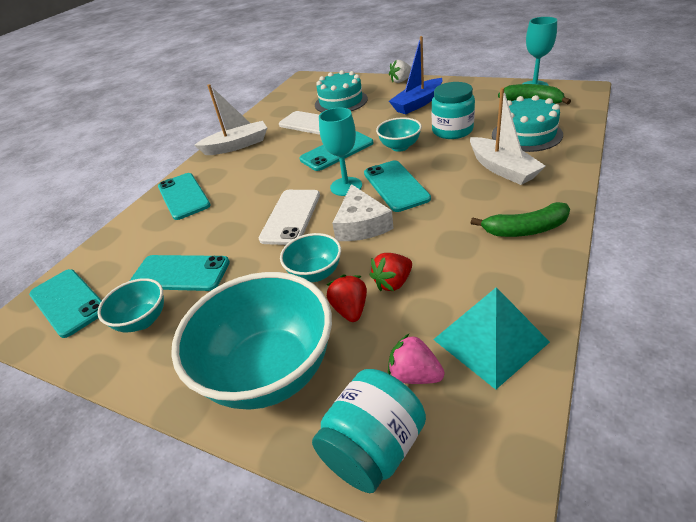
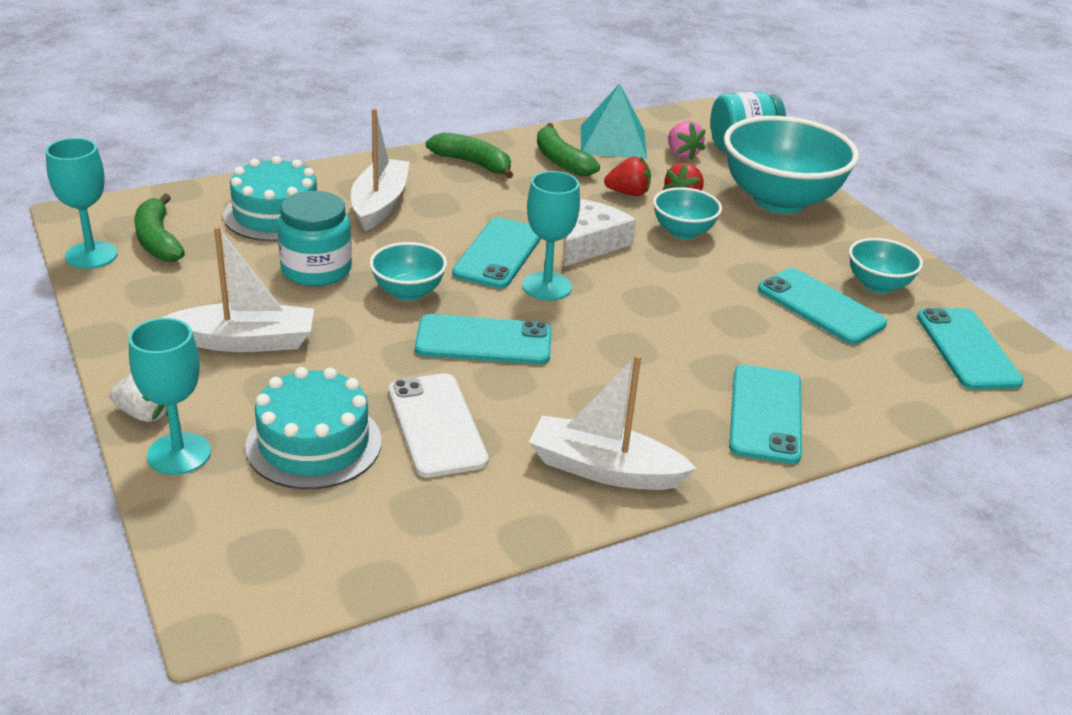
camera: 150 degrees left, 5 degrees down
(291, 217) = (649, 292): white phone -> none
(372, 82) = (179, 454): none -> turquoise goblet
(418, 103) = (246, 341): blue boat -> white boat
(484, 279) = (561, 161): none -> green banana

